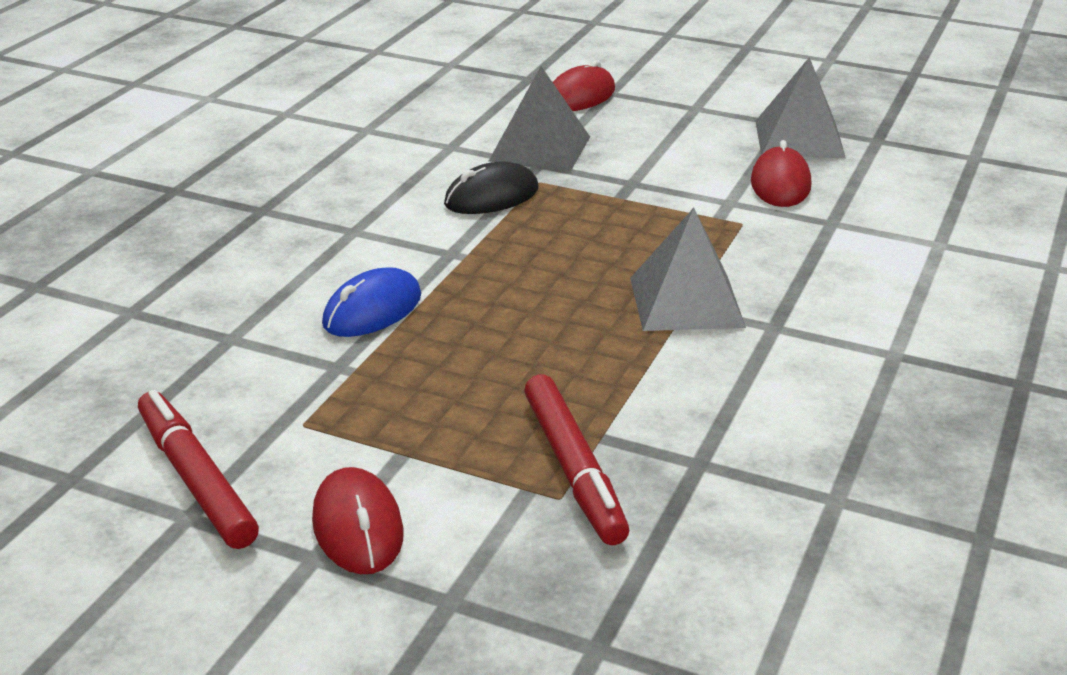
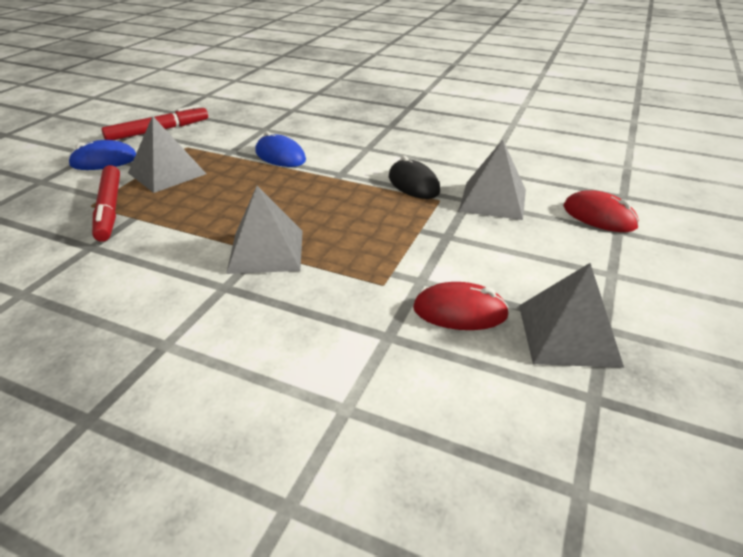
camera: 90 degrees right, 5 degrees up
(358, 527) = (104, 161): red mouse -> blue mouse
(430, 428) = (167, 173): none -> grey pyramid
(574, 469) = (110, 209): red marker -> red marker turned 90 degrees counterclockwise

